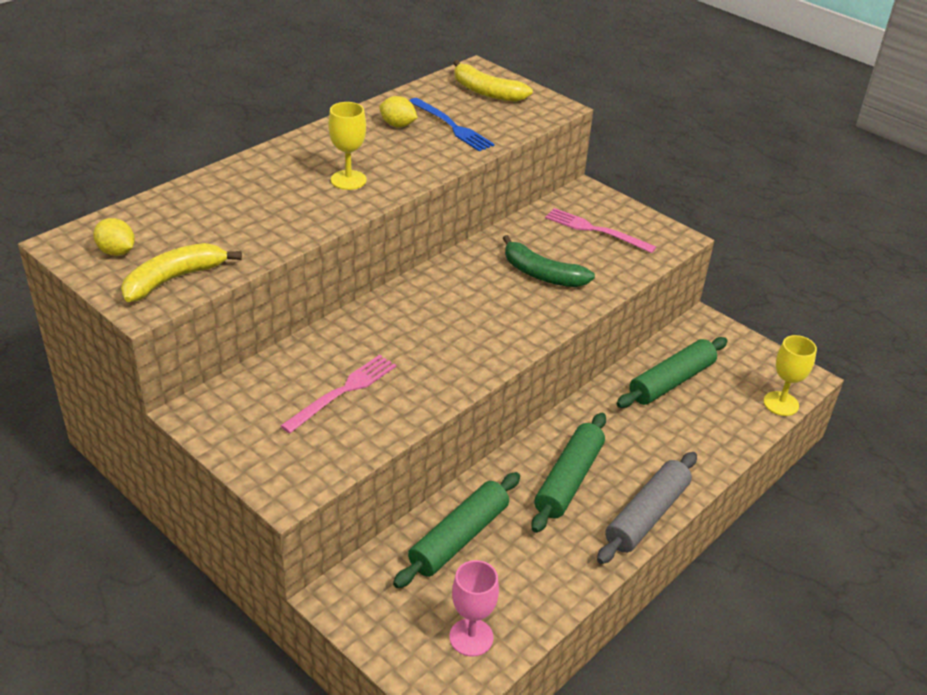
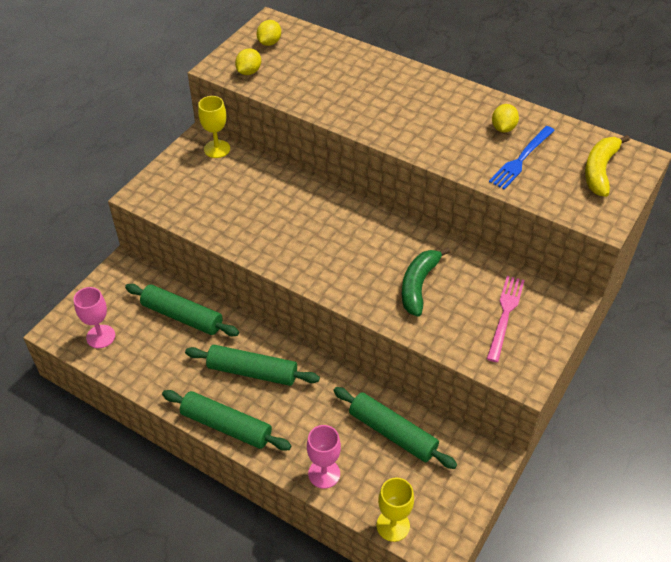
camera: 80 degrees right, 10 degrees up
(174, 279) = (249, 72): yellow banana -> yellow lemon
(343, 392) = (237, 199): pink fork -> none
(348, 180) = (403, 119): yellow goblet -> yellow goblet (217, 149)
(646, 515) = (226, 426): grey rolling pin -> green rolling pin
(718, 442) = (324, 473): none -> pink goblet

